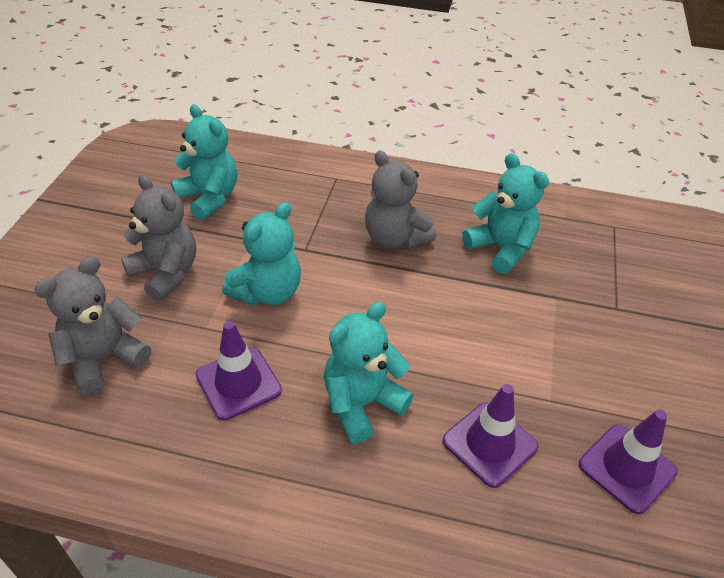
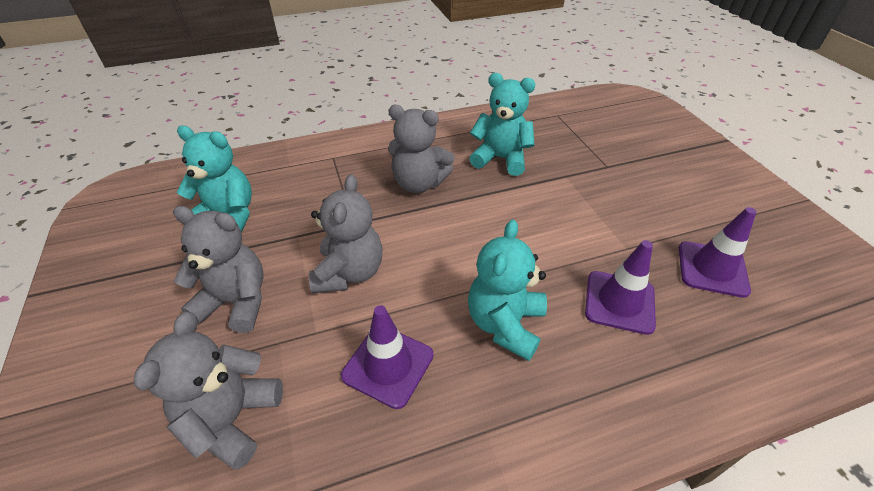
camera: 30 degrees left, 0 degrees up
(267, 292) = (349, 273): turquoise teddy bear -> grey teddy bear

